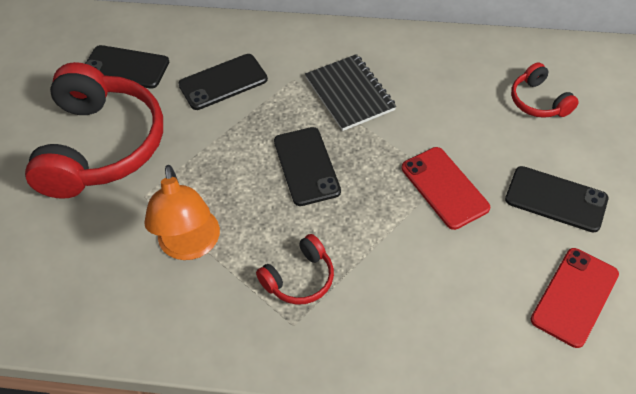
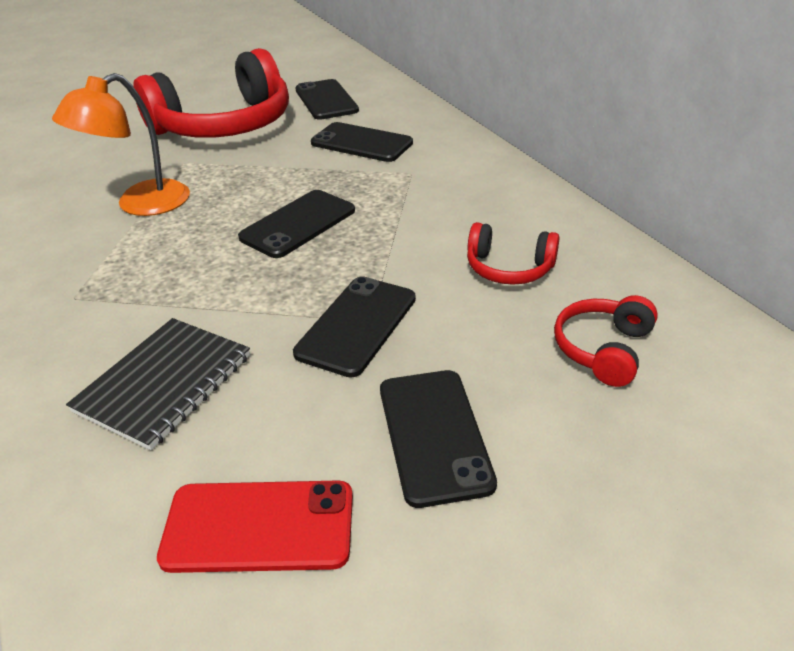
camera: 55 degrees right, 15 degrees down
(299, 278) = (139, 277): red headphones -> red headphones (509, 268)
(349, 94) = (431, 209): black notebook -> black notebook (164, 383)
(444, 188) = (356, 325): red phone -> black phone

